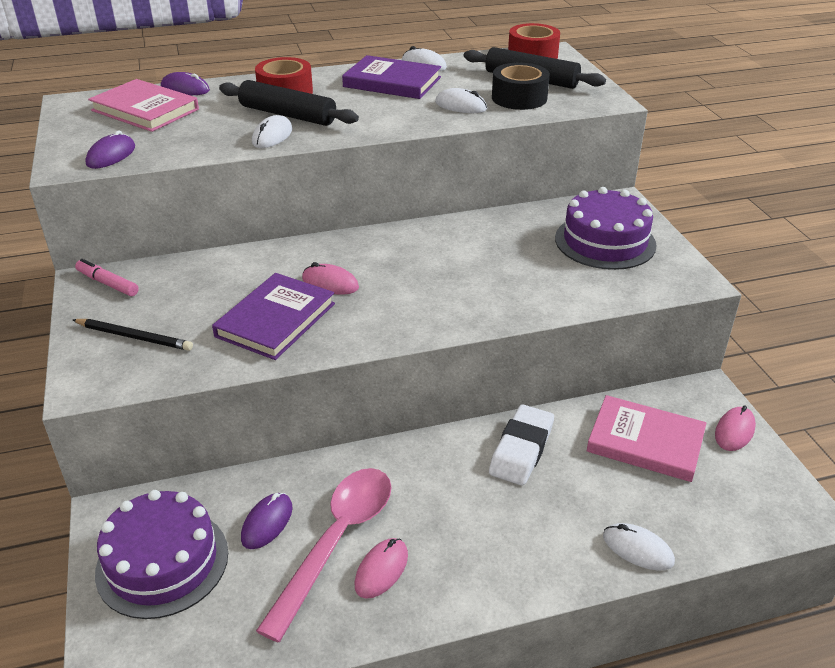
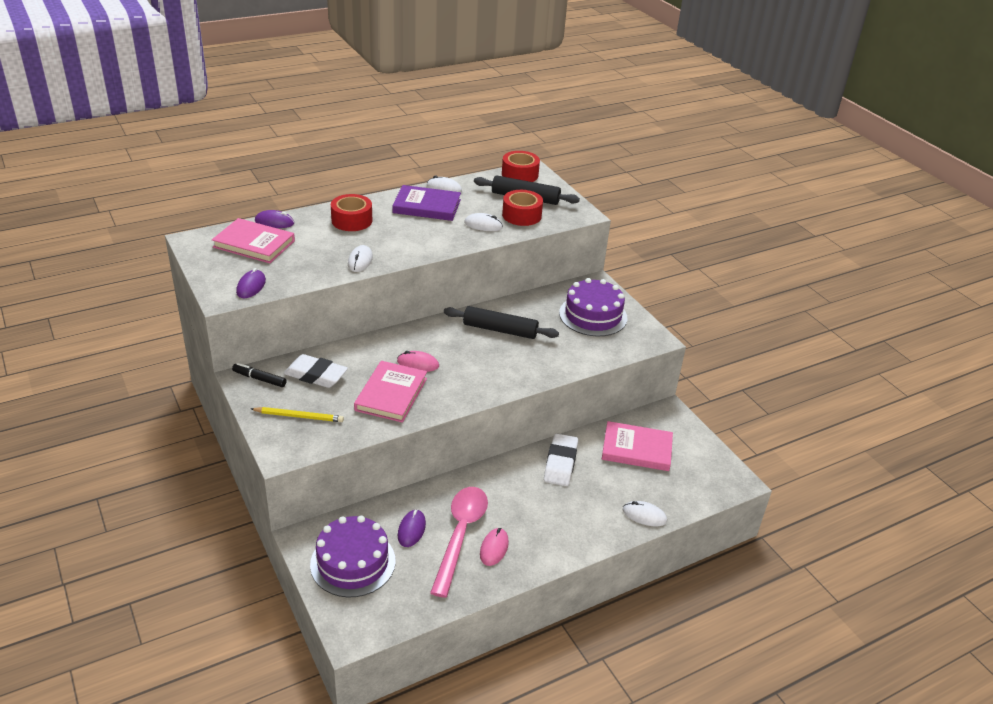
camera: 15 degrees left, 0 degrees up
(107, 283) = (259, 379): pink marker -> black marker
(134, 337) = (299, 416): black pencil -> yellow pencil
(184, 286) = (316, 375): none -> white eraser
(275, 320) = (391, 394): purple book -> pink book
(288, 115) = (363, 241): black rolling pin -> black rolling pin (500, 330)
(519, 98) = (521, 215): black tape -> red tape
(734, 431) = (690, 436): pink mouse -> none

